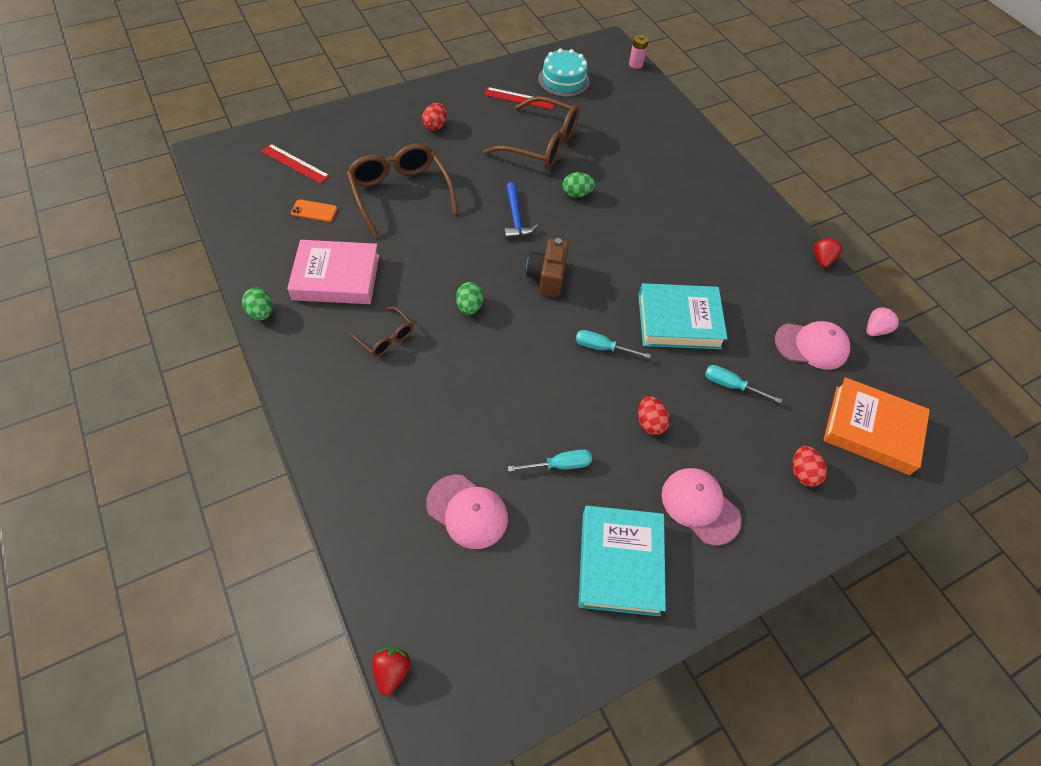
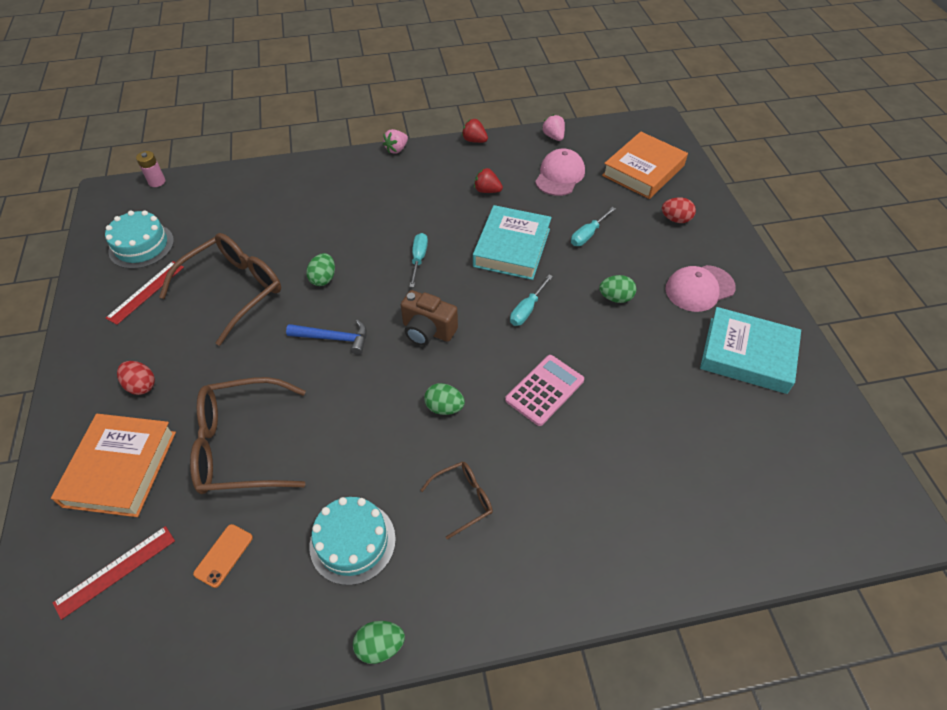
camera: 70 degrees left, 5 degrees down
(336, 277) = (352, 542): pink book -> turquoise cake
(367, 139) = (121, 468): none -> orange book
(392, 670) = (850, 556): red strawberry -> red strawberry (487, 190)
(467, 511) = (691, 460): pink cap -> none
(511, 377) = (544, 390): none -> pink calculator
(559, 465) = (649, 374): turquoise screwdriver -> turquoise screwdriver (418, 259)
(650, 423) = (615, 298): red egg -> green egg
(768, 201) = (396, 149): none -> pink strawberry

